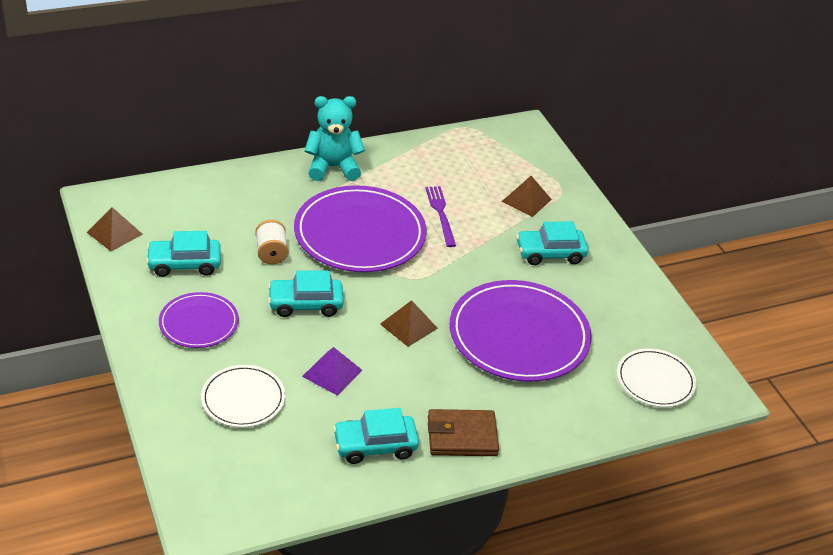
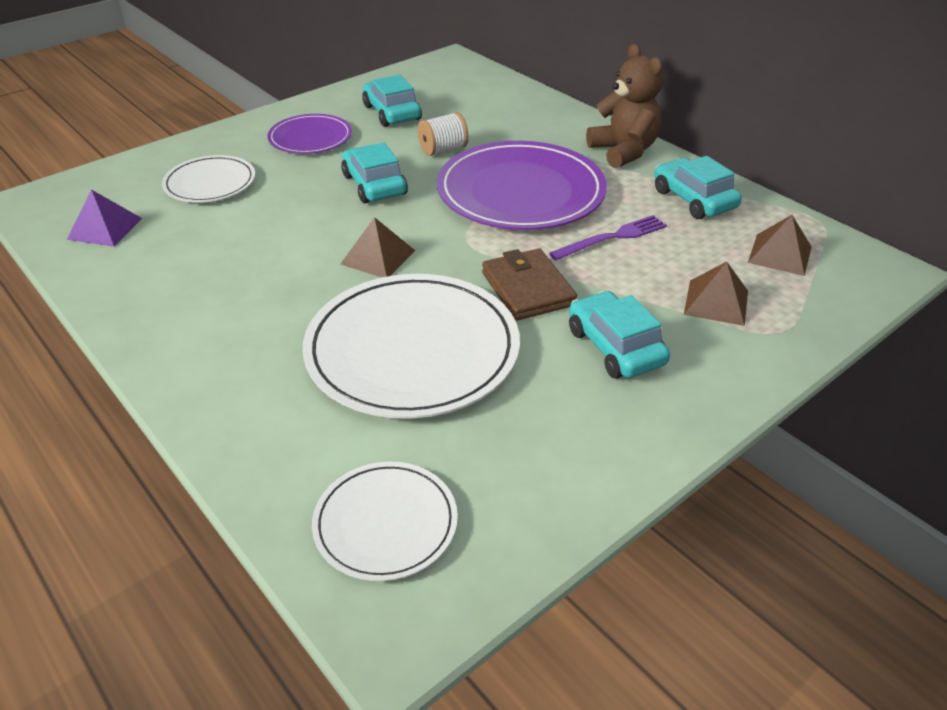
camera: 75 degrees right, 0 degrees up
(114, 233) = (411, 75): brown pyramid -> brown pyramid (780, 254)
(332, 373) = (270, 223): purple pyramid -> purple pyramid (105, 228)
(333, 167) = (623, 151): turquoise teddy bear -> brown teddy bear
(375, 445) = (161, 275): turquoise car -> turquoise car (693, 199)
(462, 436) = (193, 337): brown wallet -> brown wallet (527, 289)
(519, 335) = (412, 349): purple plate -> white plate

